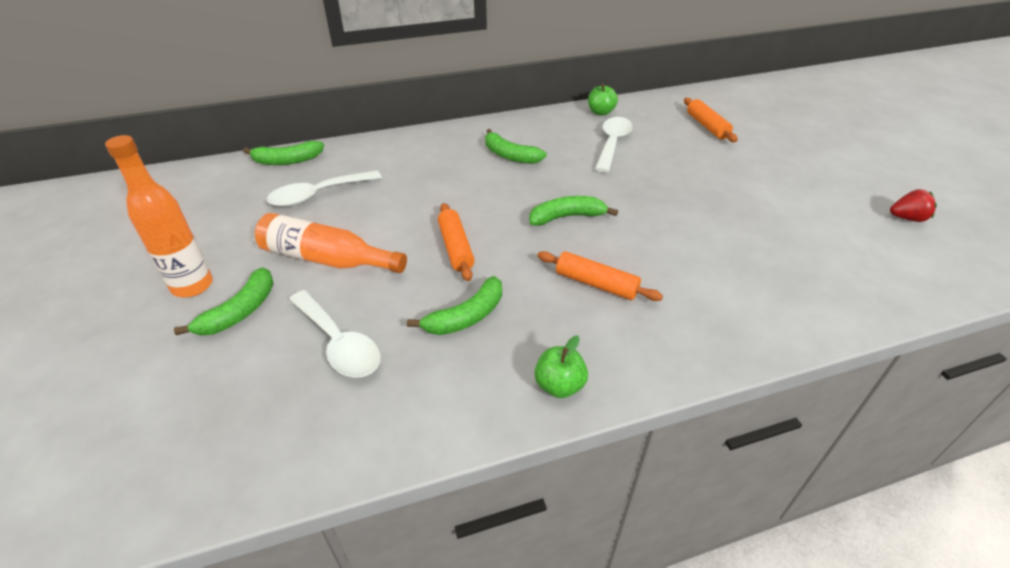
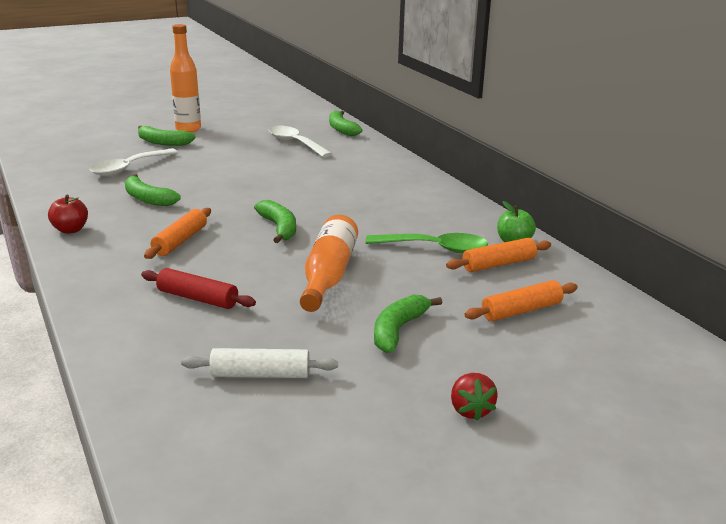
camera: 80 degrees right, 15 degrees down
(326, 259) = (215, 155): orange bottle -> orange bottle (329, 275)
(455, 248) = (229, 190): orange rolling pin -> orange rolling pin (498, 264)
(510, 155) = (384, 200): green banana -> green banana (398, 330)
(559, 386) = (70, 230): green apple -> red apple
(612, 144) = (435, 248): white spoon -> green spoon
(721, 269) = (198, 298): none -> red rolling pin
(831, 237) = (260, 374): none -> white rolling pin
(907, 218) = (313, 451): red strawberry -> red strawberry (470, 410)

